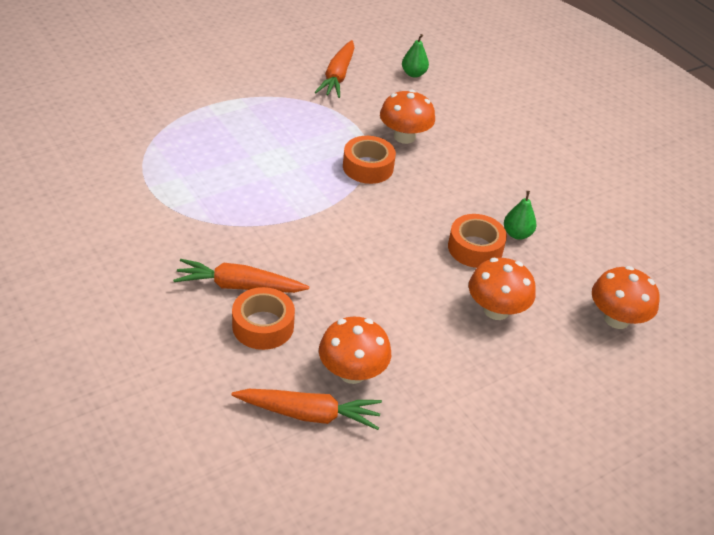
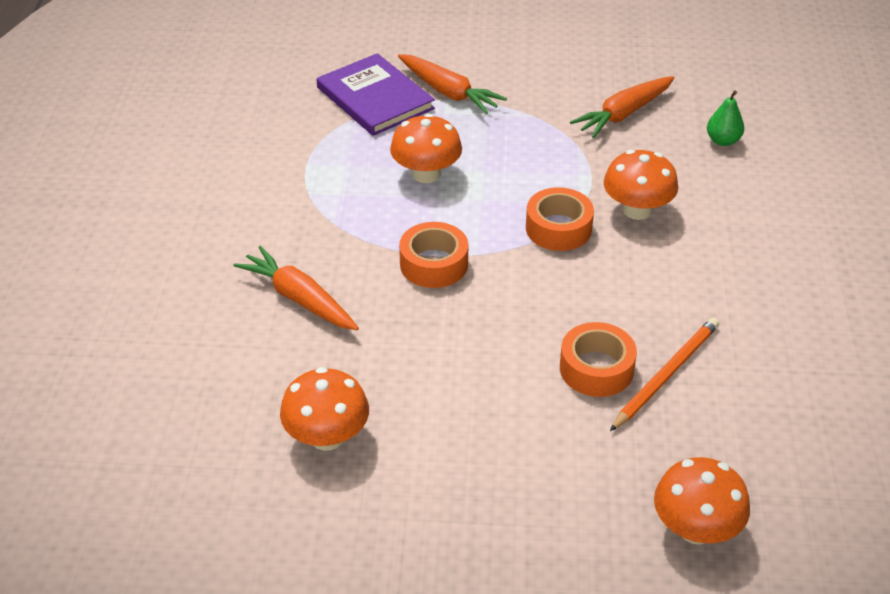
camera: 40 degrees right, 0 degrees up
(154, 121) = (375, 98): none -> purple book
(263, 326) = (284, 348): orange tape -> orange tape (434, 264)
(309, 414) = (244, 456): orange carrot -> orange carrot (448, 92)
(496, 310) = (551, 448): orange mushroom -> orange mushroom (426, 174)
(517, 234) = (666, 375): green pear -> orange pencil

